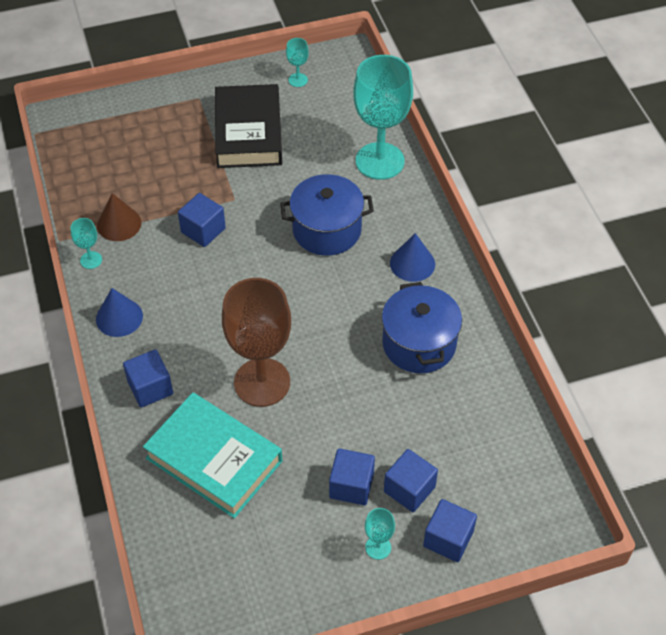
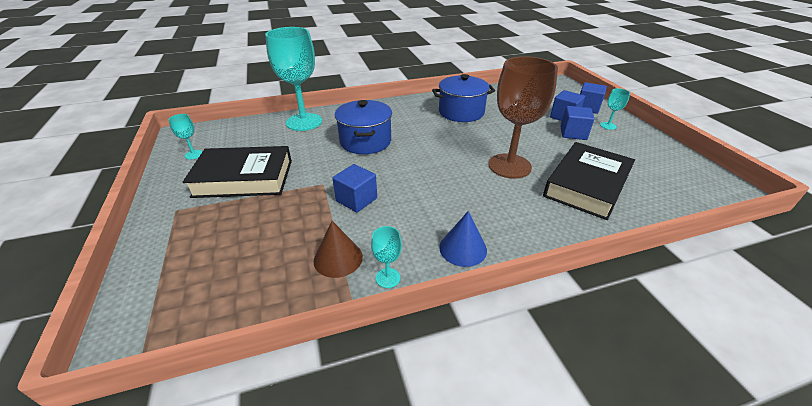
camera: 90 degrees left, 15 degrees down
(150, 388) = (536, 222): blue cube -> none
(214, 460) = (586, 185): turquoise book -> black book
(412, 263) = (398, 113): blue cone -> none

